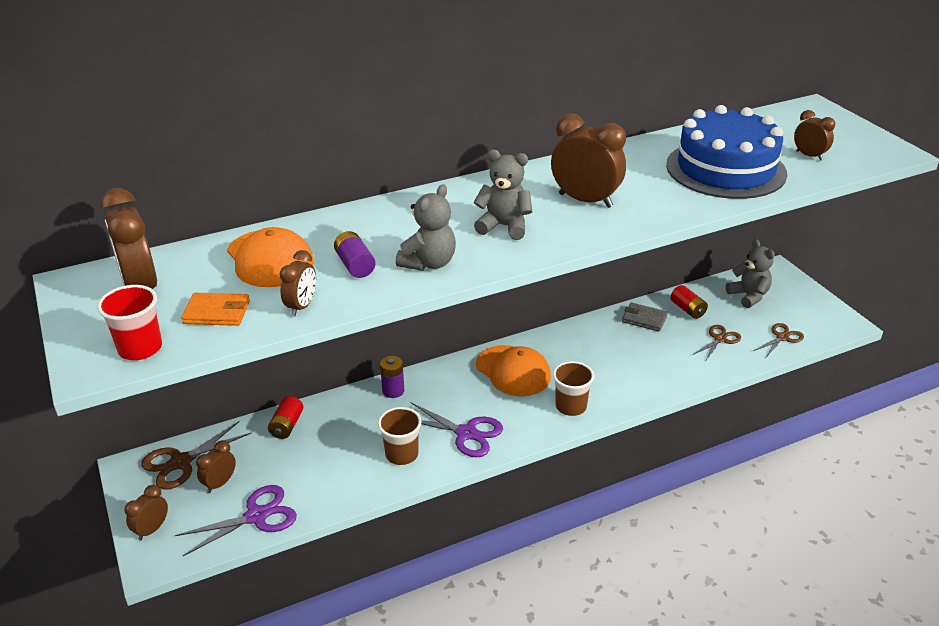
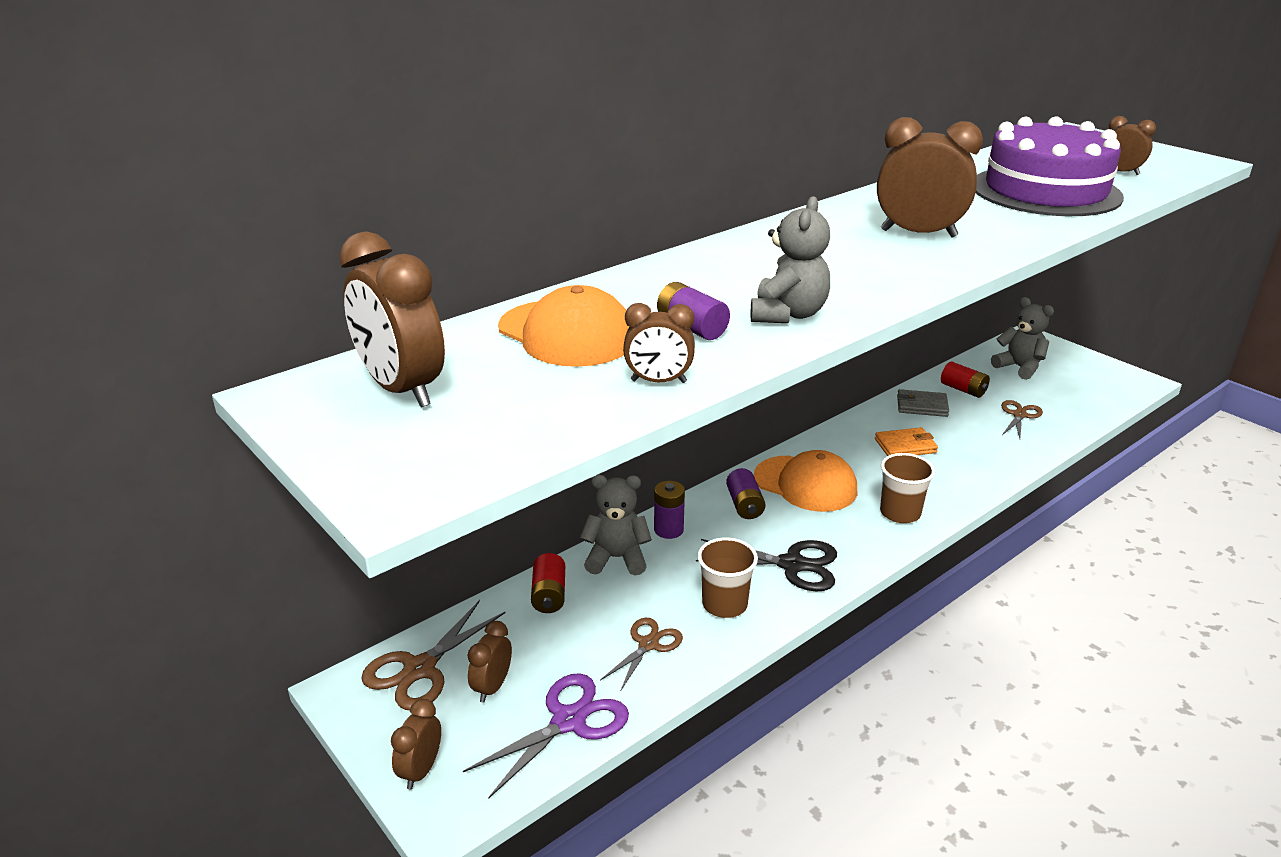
camera: 15 degrees left, 5 degrees down
(140, 348) = (457, 463): red cup -> none
(217, 312) = (540, 403): orange wallet -> orange wallet (905, 446)
(301, 306) = (658, 381): brown clock -> brown clock turned 90 degrees clockwise
(458, 381) = (744, 505): none -> purple battery
(466, 433) = (792, 565): purple scissors -> black scissors
(504, 226) = (846, 268): grey teddy bear -> grey teddy bear (616, 558)
(725, 169) = (1045, 191): blue cake -> purple cake
(782, 337) = (1084, 404): brown scissors -> brown scissors (648, 644)

